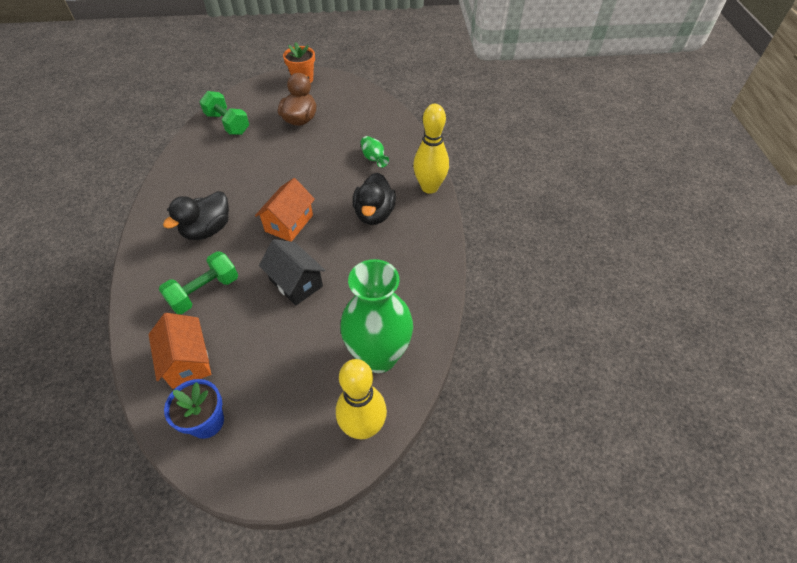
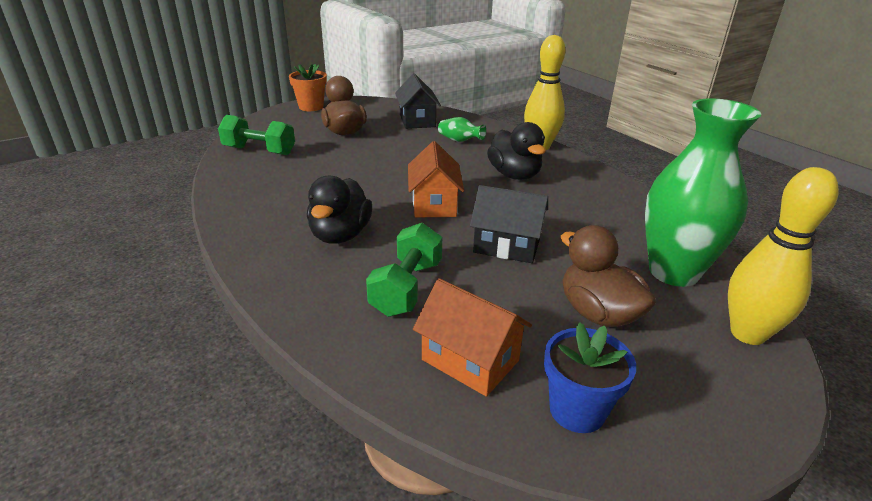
camera: 30 degrees left, 20 degrees down
(290, 365) = (598, 313): none -> brown duck
(365, 122) = (417, 120): none -> black house

